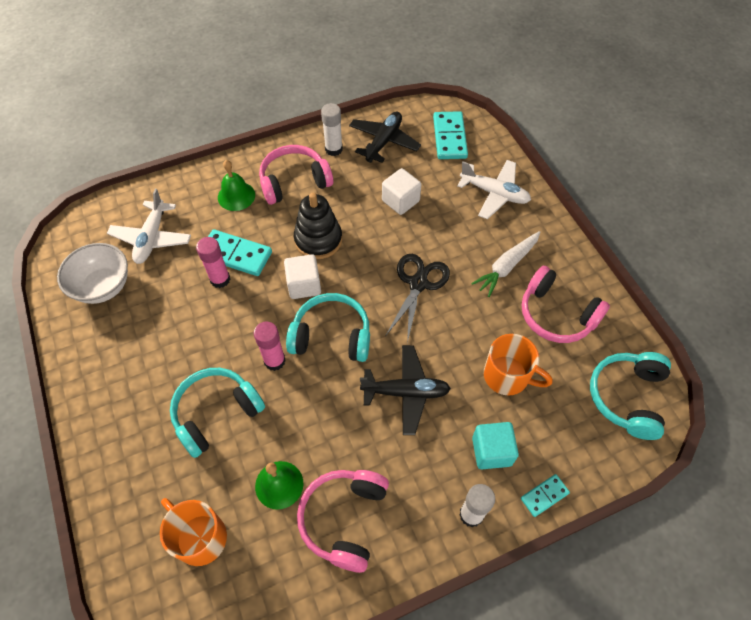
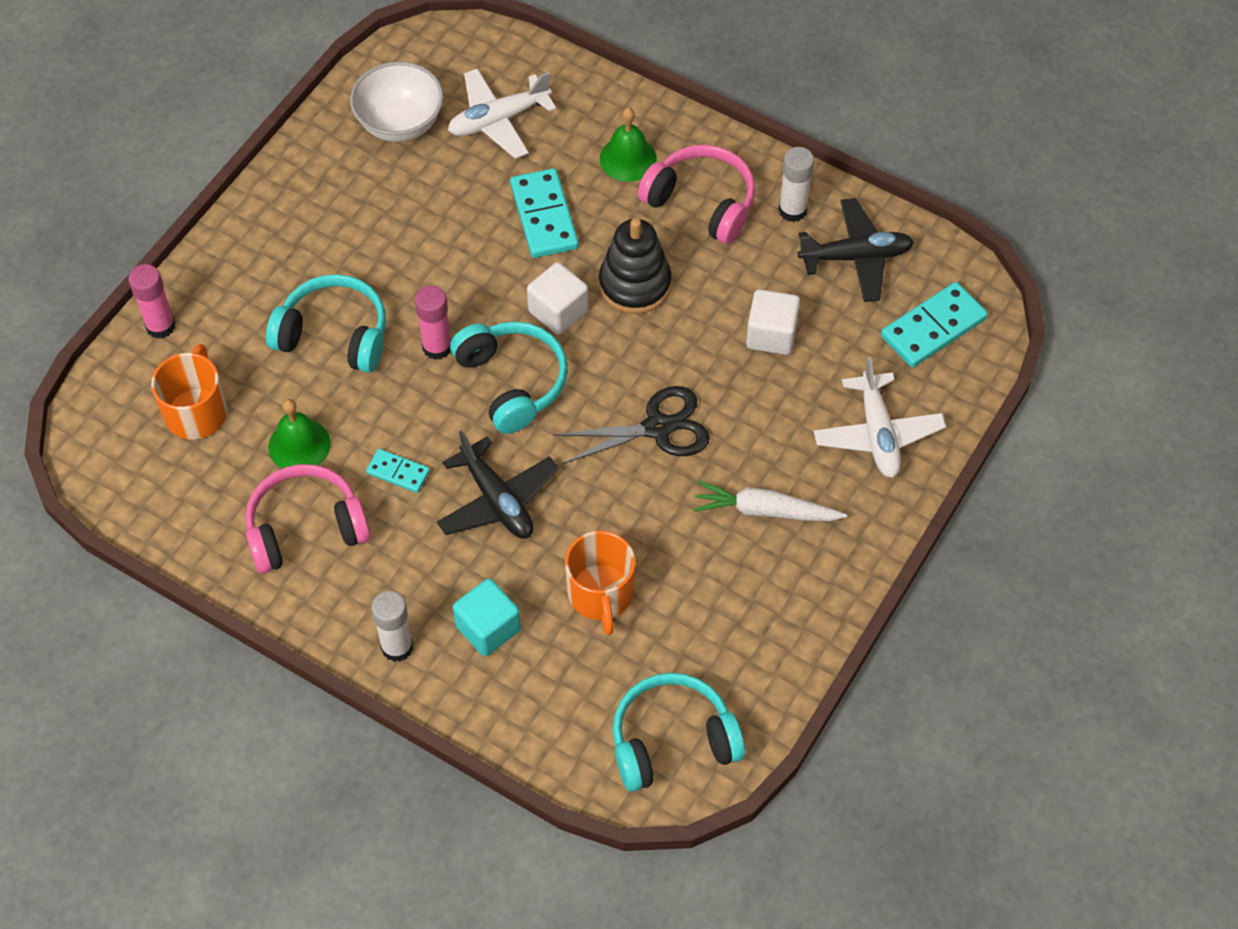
camera: 55 degrees right, 0 degrees up
(220, 279) = (498, 224): pink glue stick -> pink glue stick (160, 326)
(544, 495) = (472, 710): turquoise domino -> turquoise domino (398, 472)
(556, 315) = (734, 604): pink headphones -> none

